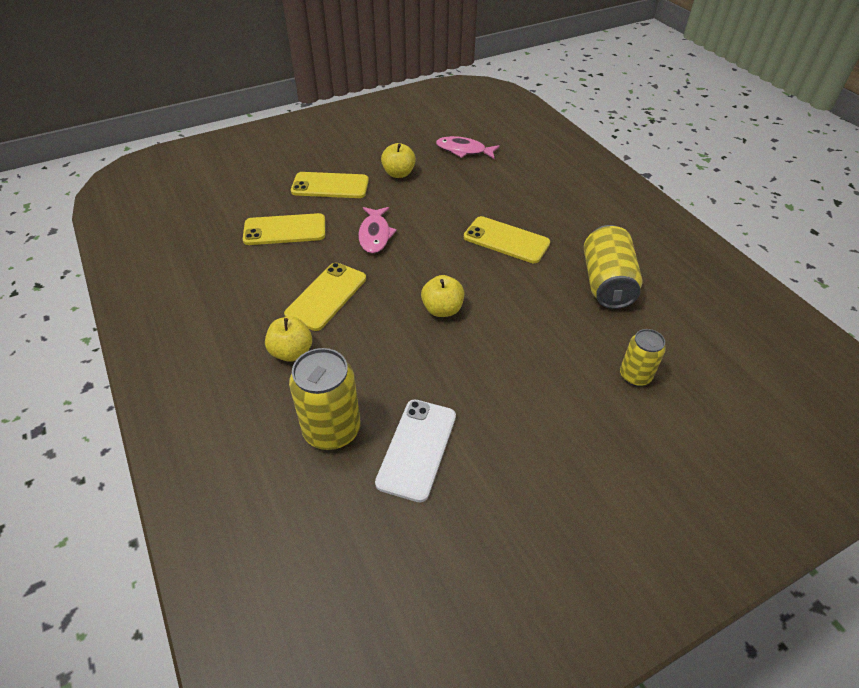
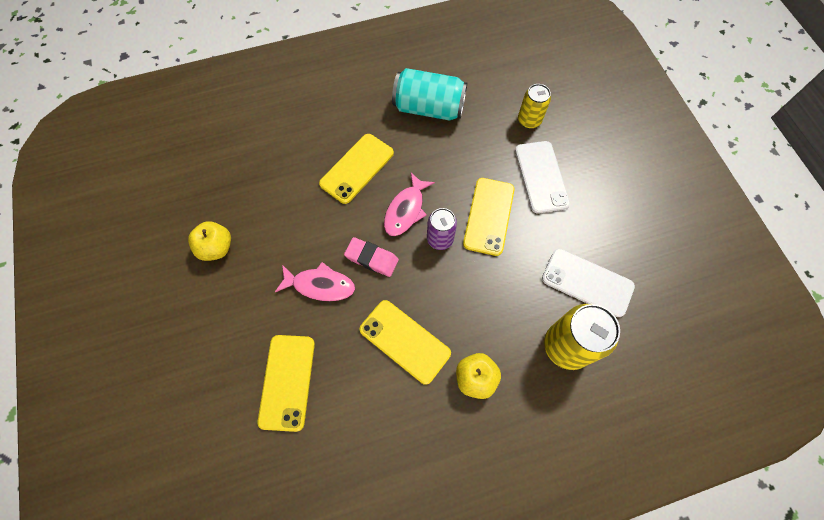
camera: 80 degrees left, 20 degrees up
(330, 186) = (216, 326): yellow phone -> yellow phone (489, 216)
(408, 263) = (371, 258): none -> pink eraser
(442, 309) = (440, 239): yellow apple -> purple can
(463, 150) = (194, 175): pink fish -> pink fish (406, 210)
(554, 393) = (541, 177): none -> white phone
(606, 283) = (429, 108): yellow can -> turquoise can

